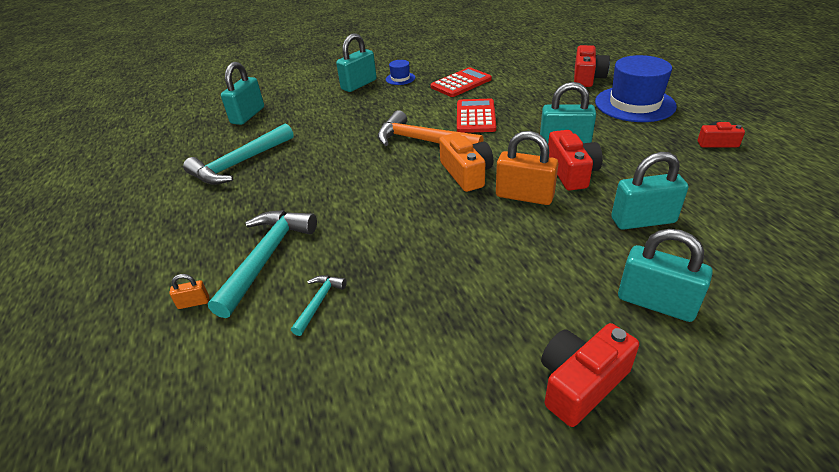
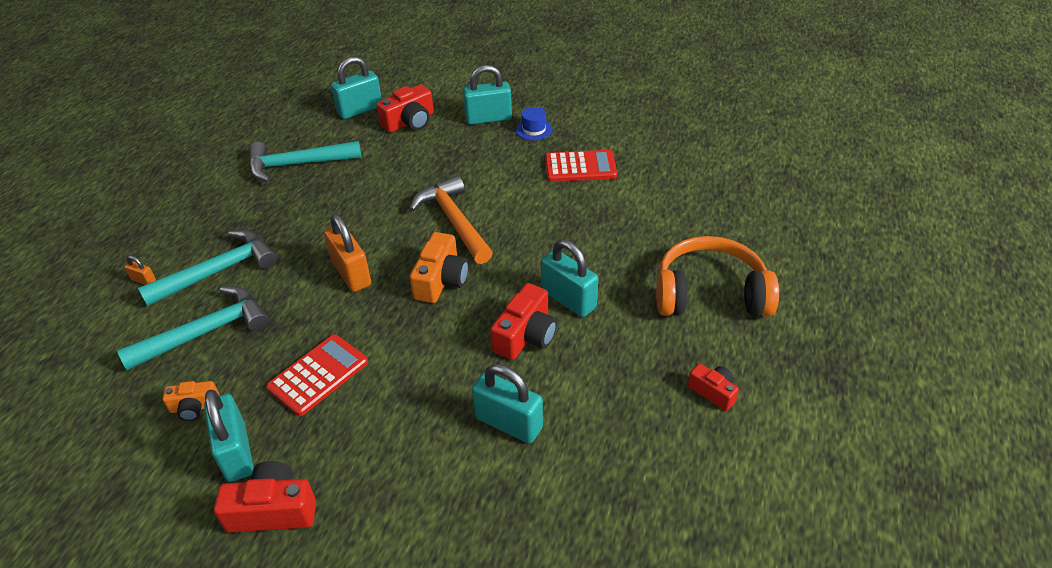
camera: 35 degrees right, 5 degrees up
(319, 302) = (206, 331): turquoise hammer -> turquoise hammer, size x2.05
(392, 360) = (194, 407): none -> orange camera
(475, 116) = (535, 219): red calculator -> red calculator (318, 375)
(524, 196) = (453, 334): orange padlock -> orange padlock (351, 273)
(587, 77) = (716, 229): red camera -> red camera (410, 122)
(634, 104) = (710, 294): blue hat -> orange headphones
(656, 303) = (405, 496): turquoise padlock -> turquoise padlock (236, 452)

